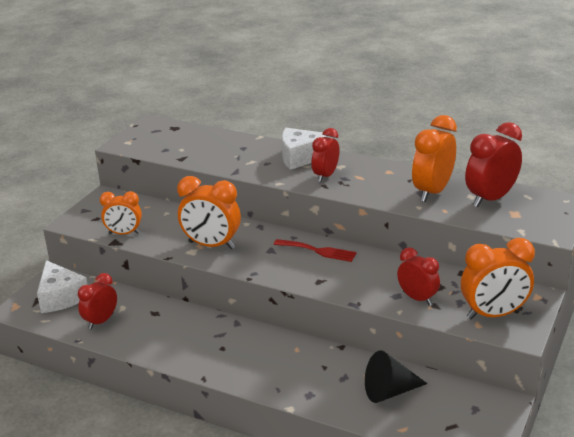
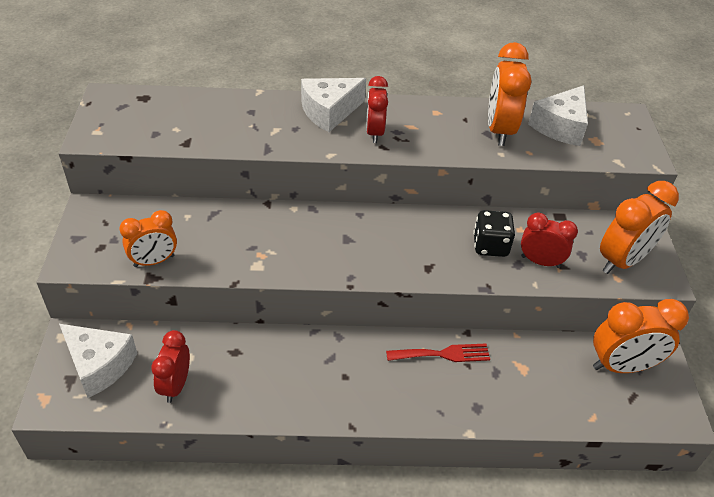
camera: 30 degrees left, 15 degrees up
(211, 245) = (275, 250): orange clock -> orange clock (622, 366)
(318, 251) = (399, 226): red fork -> red fork (443, 354)
(383, 279) = (490, 246): none -> black dice
(389, 391) = (550, 374): black cone -> none
(490, 199) = (560, 126): red clock -> white cheese

